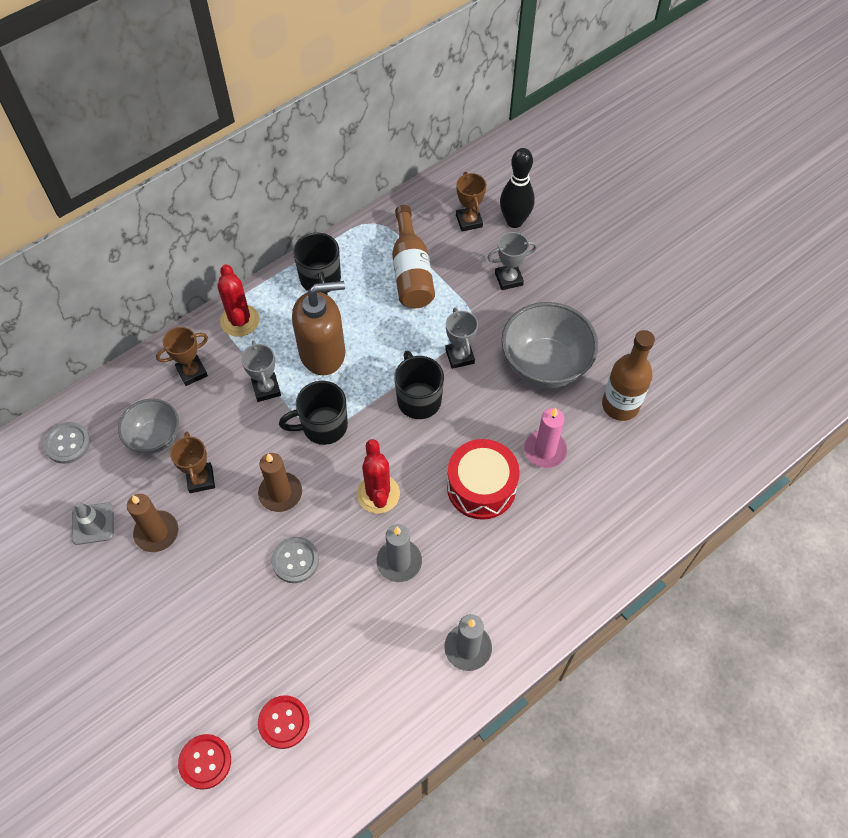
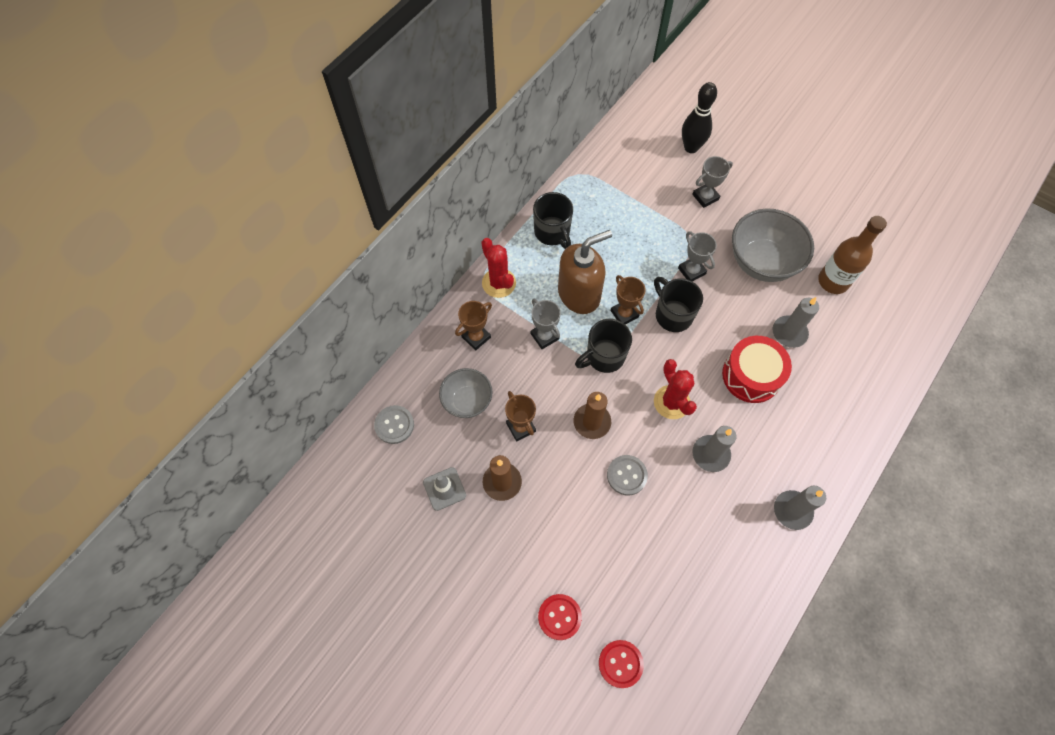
camera: 15 degrees left, 5 degrees up
(284, 722) = (671, 612): red button -> red button (559, 617)
(411, 271) = (624, 208): brown bottle -> none
(469, 221) = (654, 155): brown trophy -> brown trophy (624, 314)
(545, 450) = (789, 333): pink candle -> grey candle

